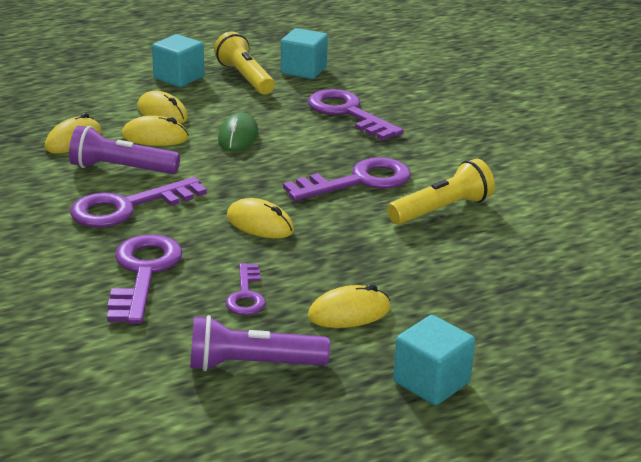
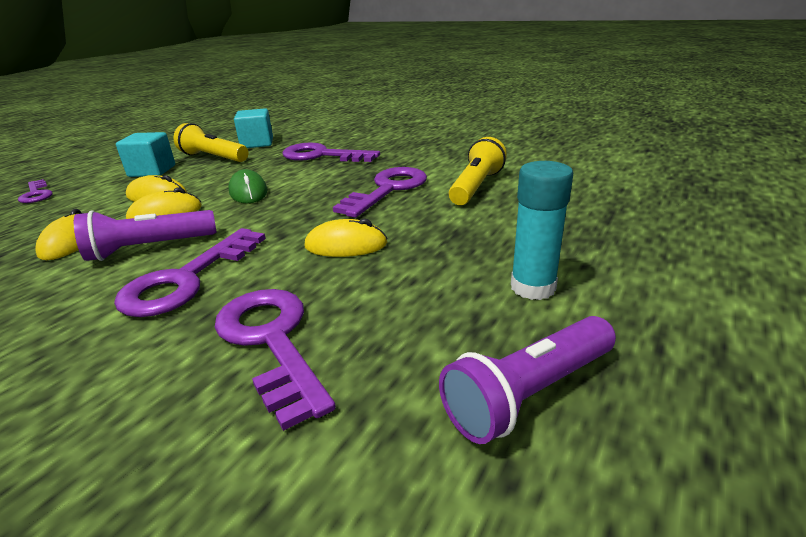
camera: 30 degrees left, 0 degrees up
(246, 295) = (415, 314): purple key -> purple key (36, 194)
(349, 313) = (533, 287): yellow mouse -> turquoise glue stick
(431, 382) = (705, 319): turquoise cube -> none

